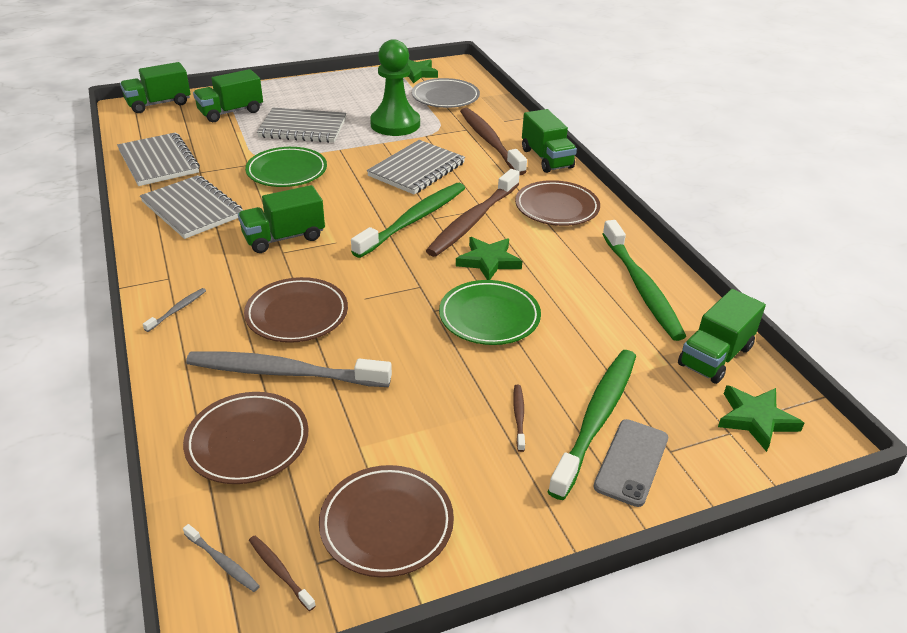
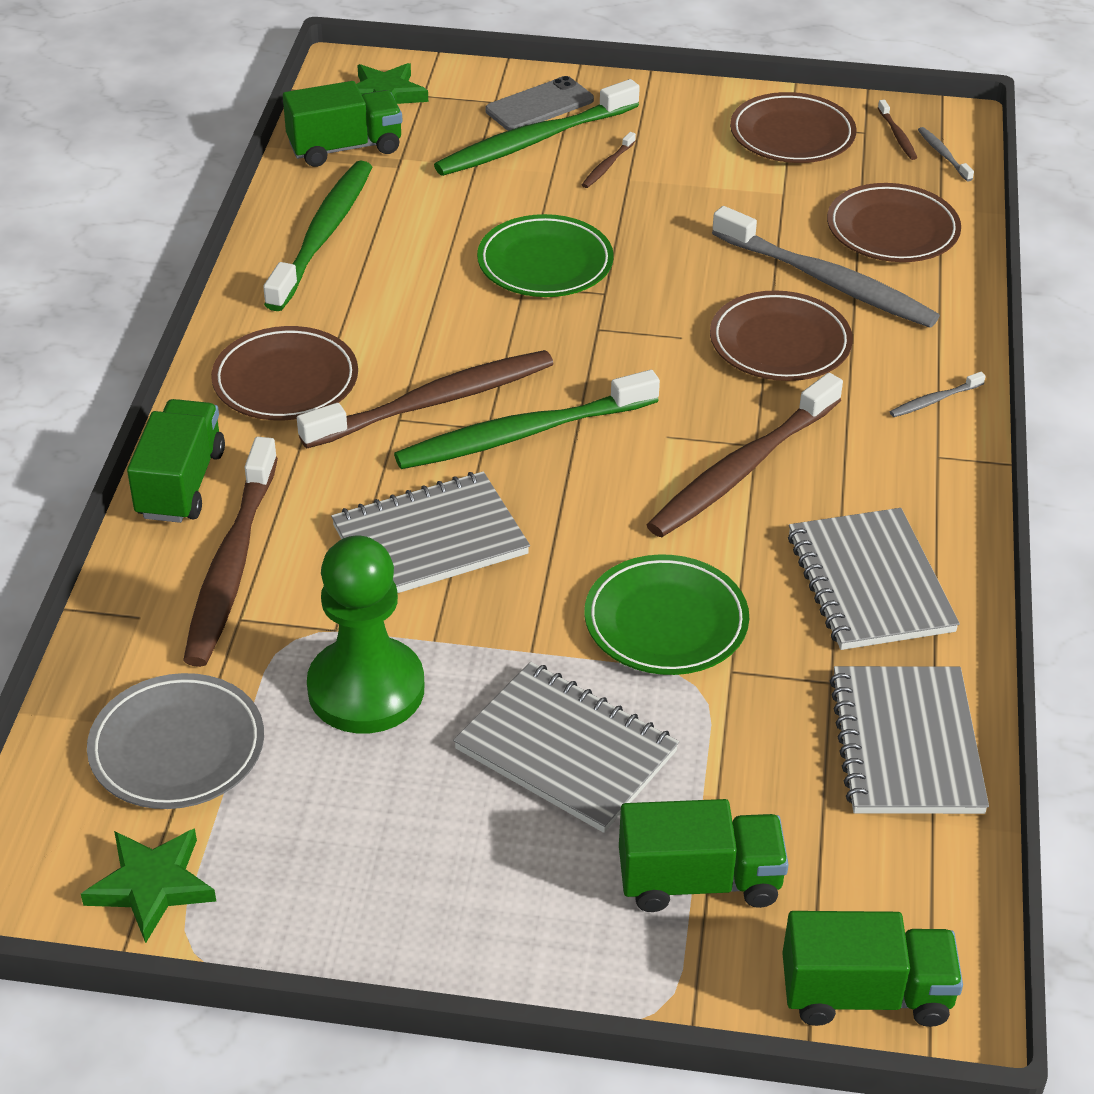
camera: 150 degrees left, 5 degrees up
(284, 238) = (741, 469): green truck -> brown toothbrush
(488, 261) = (476, 331): green star -> none

